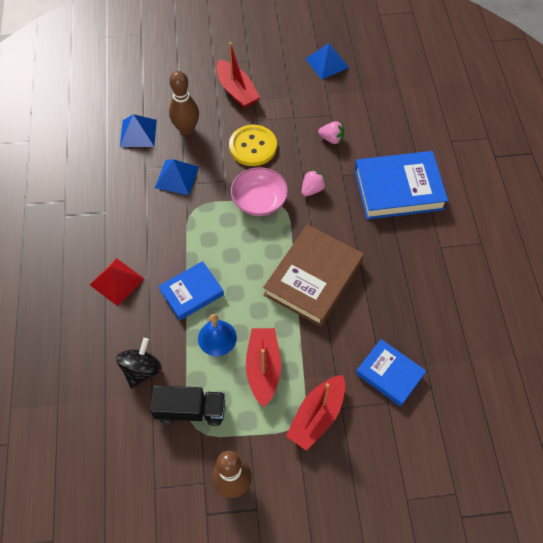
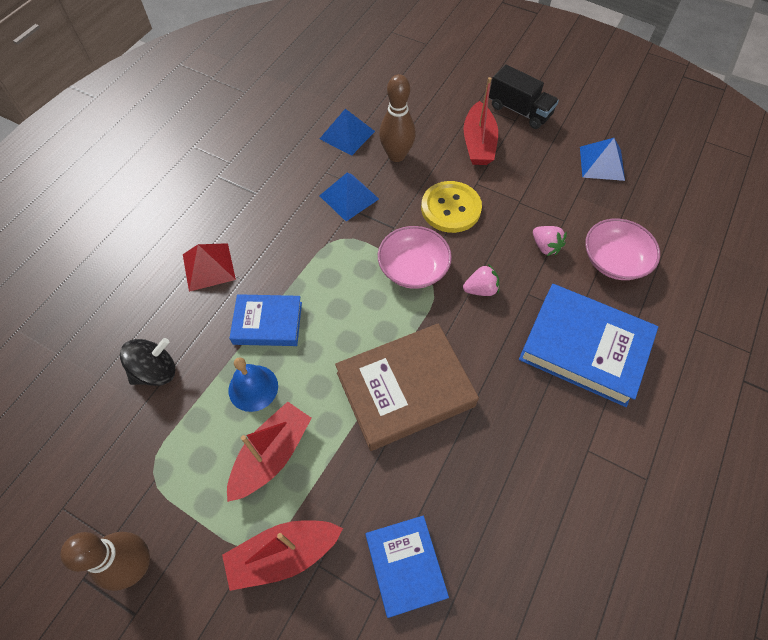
camera: 35 degrees right, 0 degrees up
(191, 410) = (164, 448): black truck -> black truck (519, 111)
(378, 124) = (614, 260): none -> pink bowl

